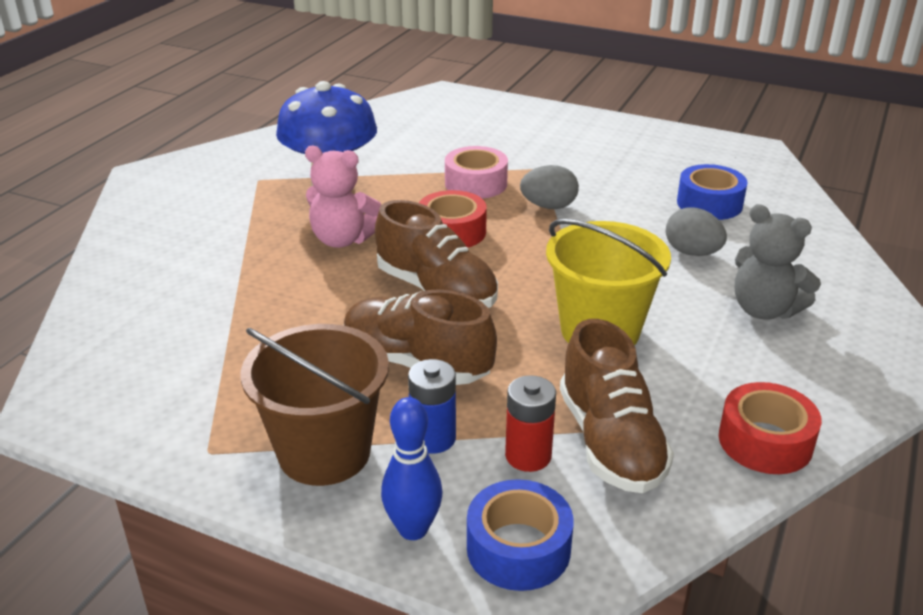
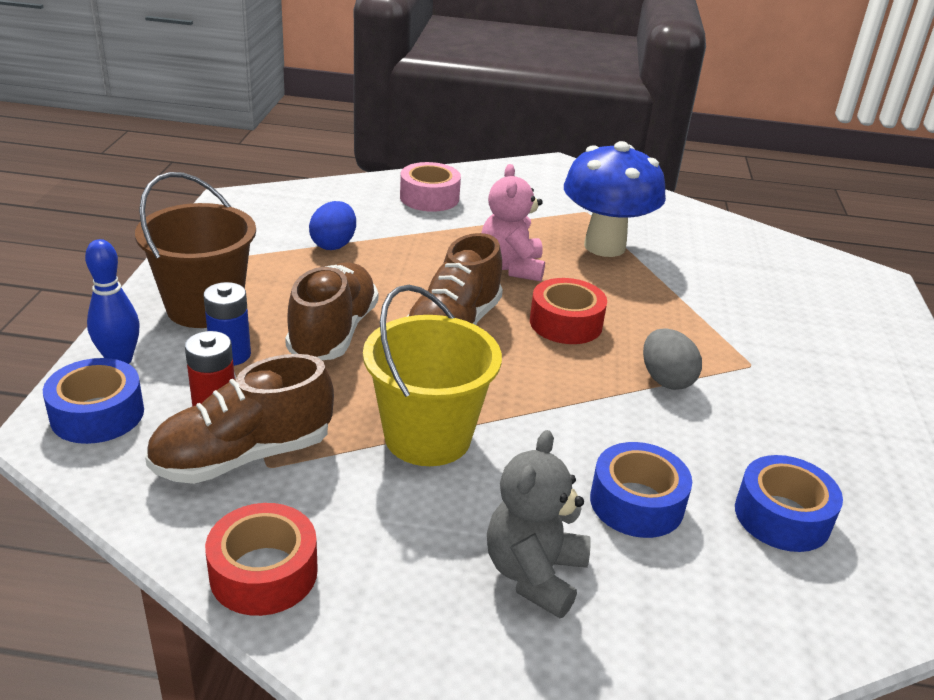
camera: 70 degrees right, 0 degrees up
(230, 341) = (333, 244): none -> blue egg
(476, 184) = (677, 325): pink tape -> pink tape (429, 198)
(692, 253) = (636, 503): grey egg -> blue tape

